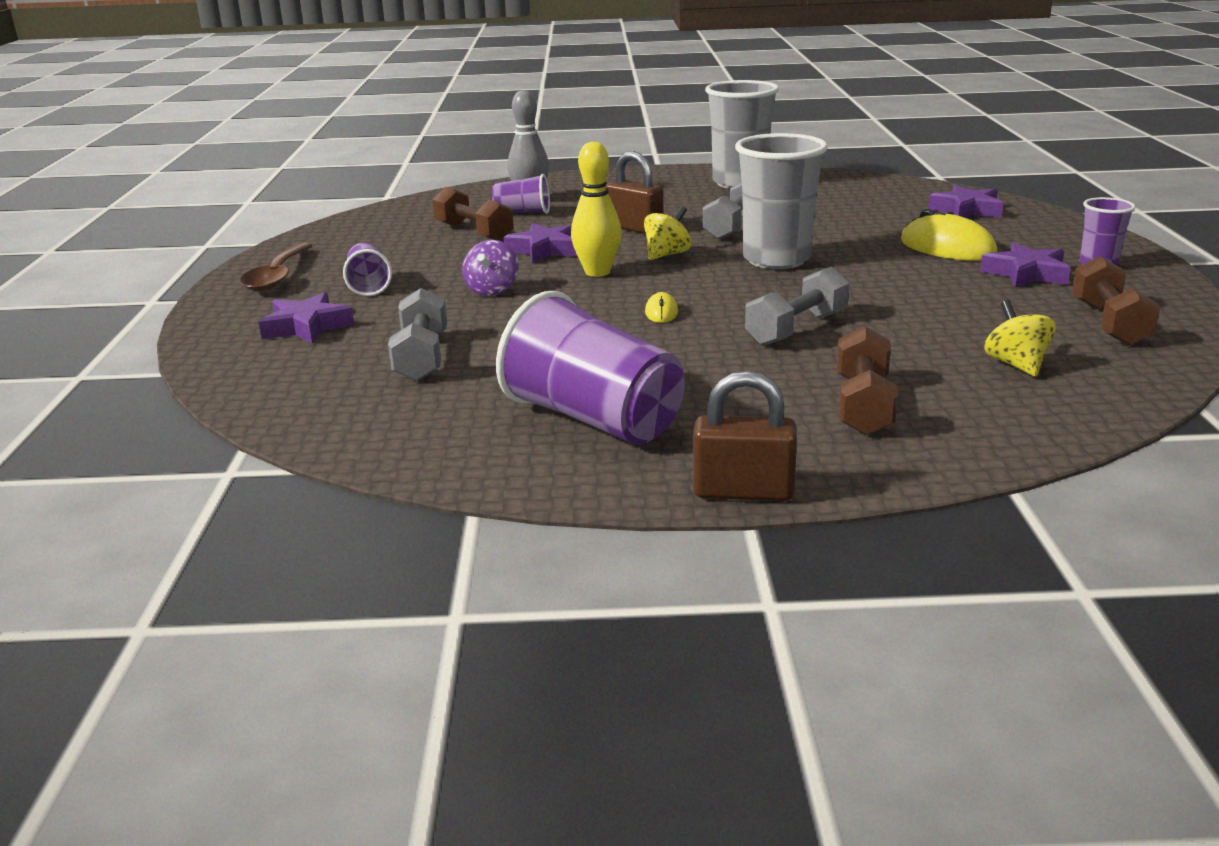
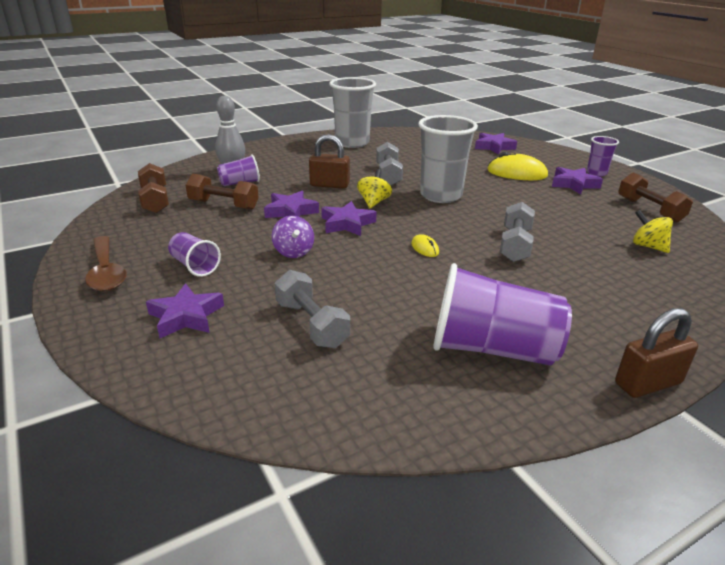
camera: 30 degrees left, 5 degrees up
(597, 272) = (347, 223): yellow bowling pin -> purple star
(863, 405) = (619, 294): brown dumbbell -> brown dumbbell (155, 200)

